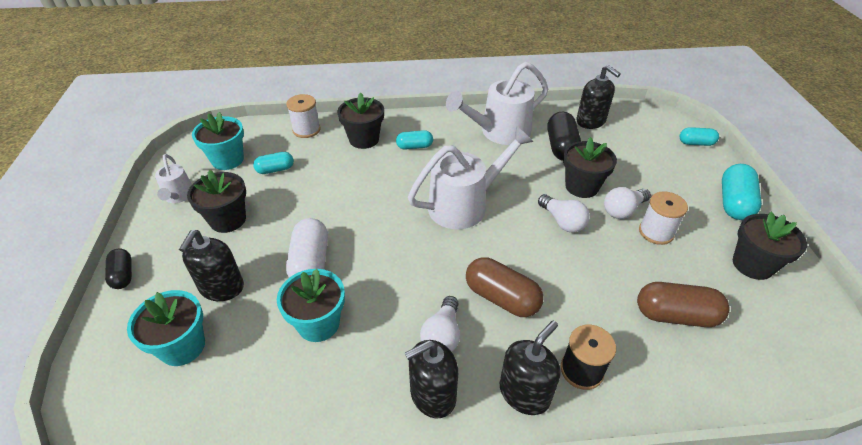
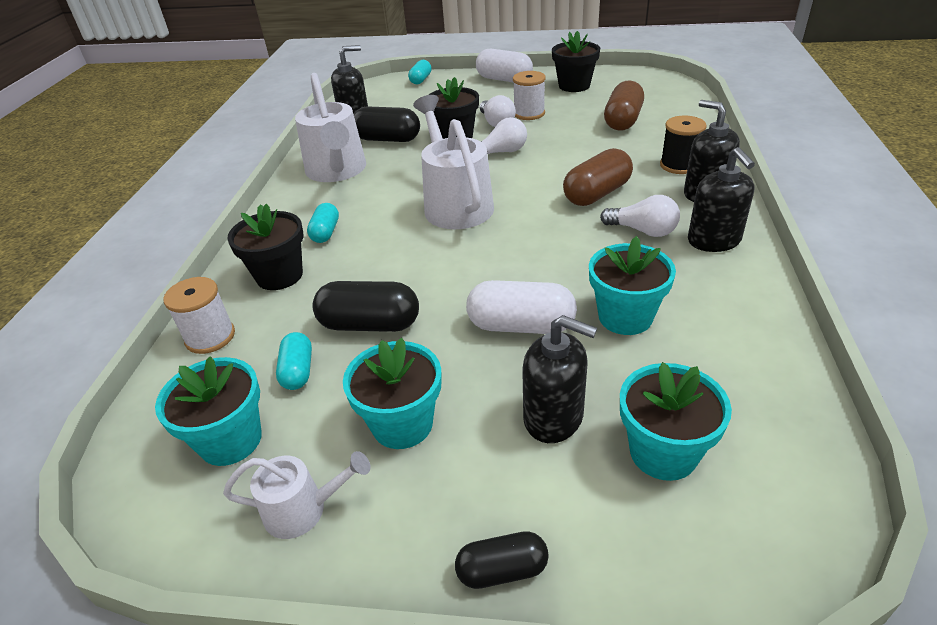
camera: 75 degrees left, 5 degrees down
(228, 220) = (402, 424): black flower pot -> turquoise flower pot
(315, 189) = (370, 324): none -> black capsule
(734, 203) = (504, 79): turquoise capsule -> white capsule

